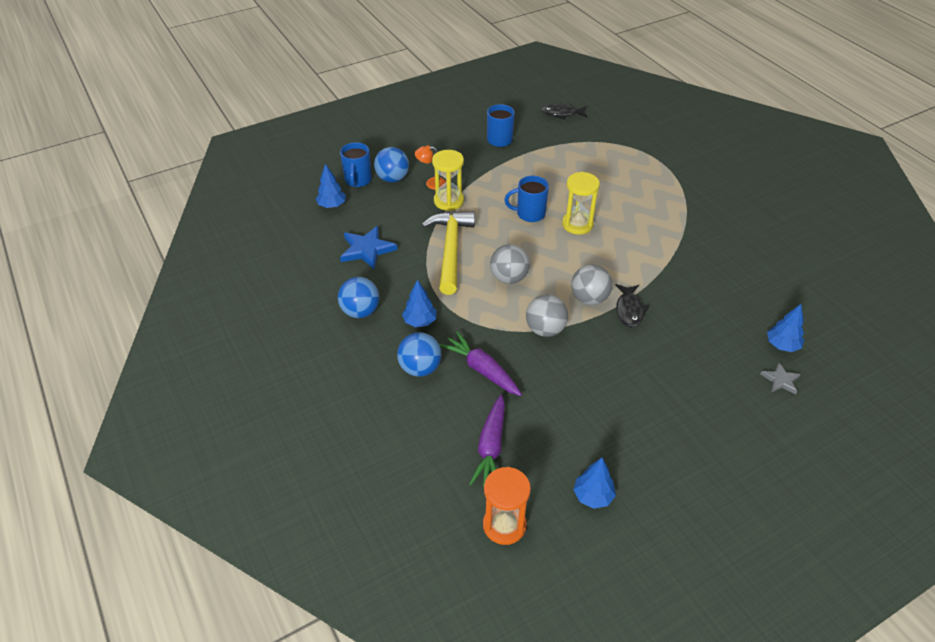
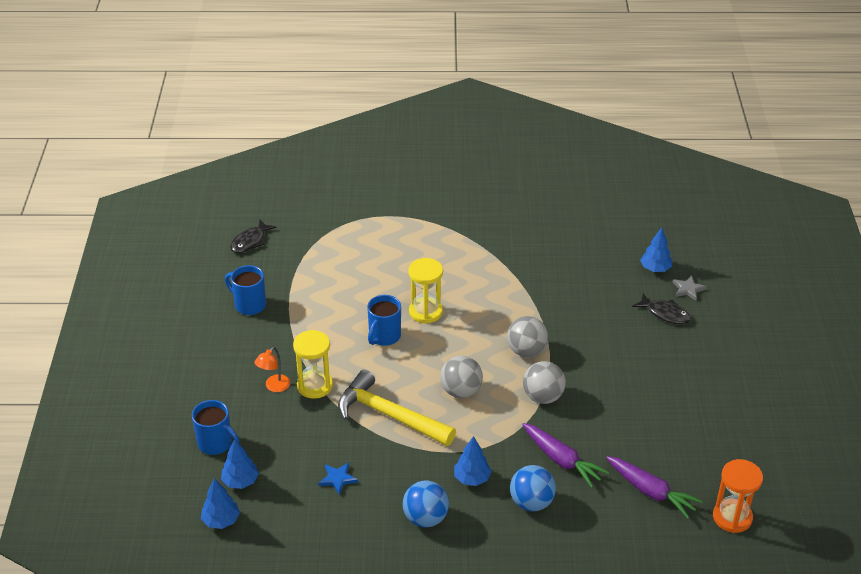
camera: 60 degrees left, 5 degrees down
(367, 250) = (338, 479): blue star -> blue star, size x0.58
(392, 178) = (238, 414): blue ball -> none
(482, 370) = (562, 460): purple carrot -> purple carrot turned 120 degrees counterclockwise
(593, 496) = (734, 451): blue tree -> blue tree (221, 520)
(629, 310) = (558, 333): black fish -> black fish (665, 313)

